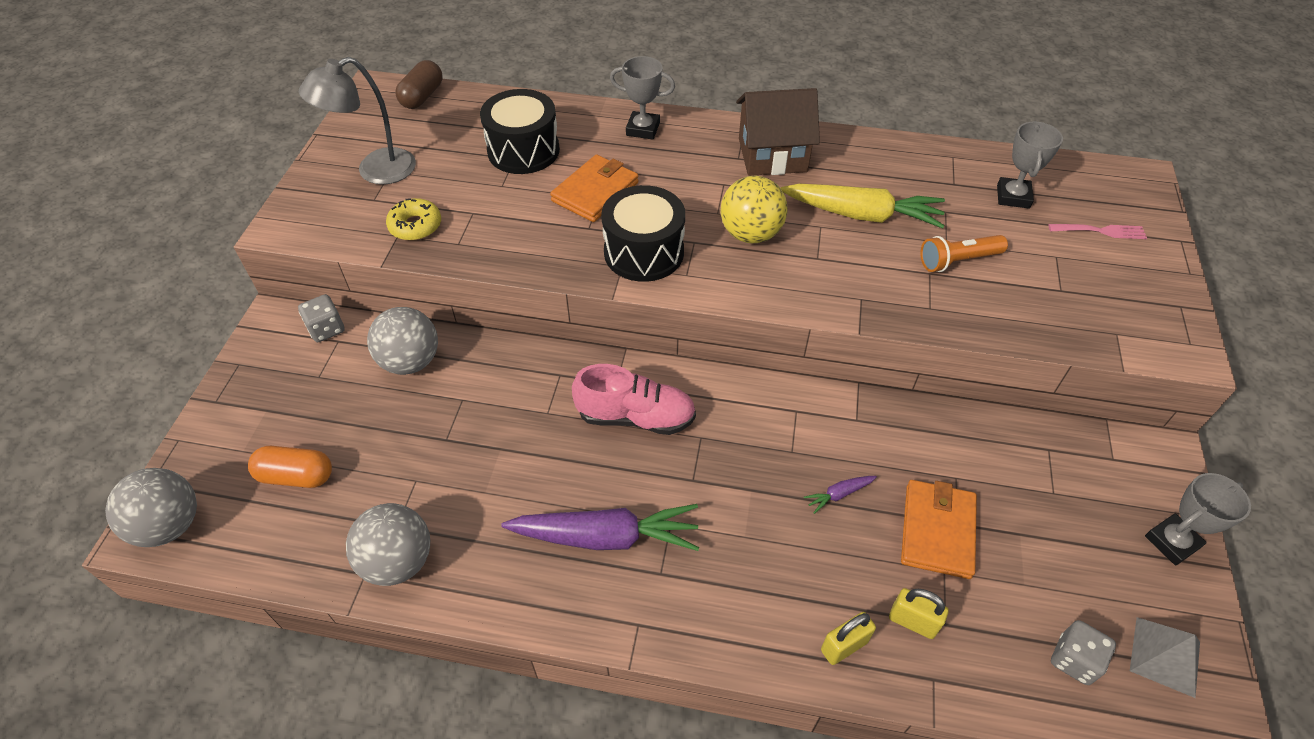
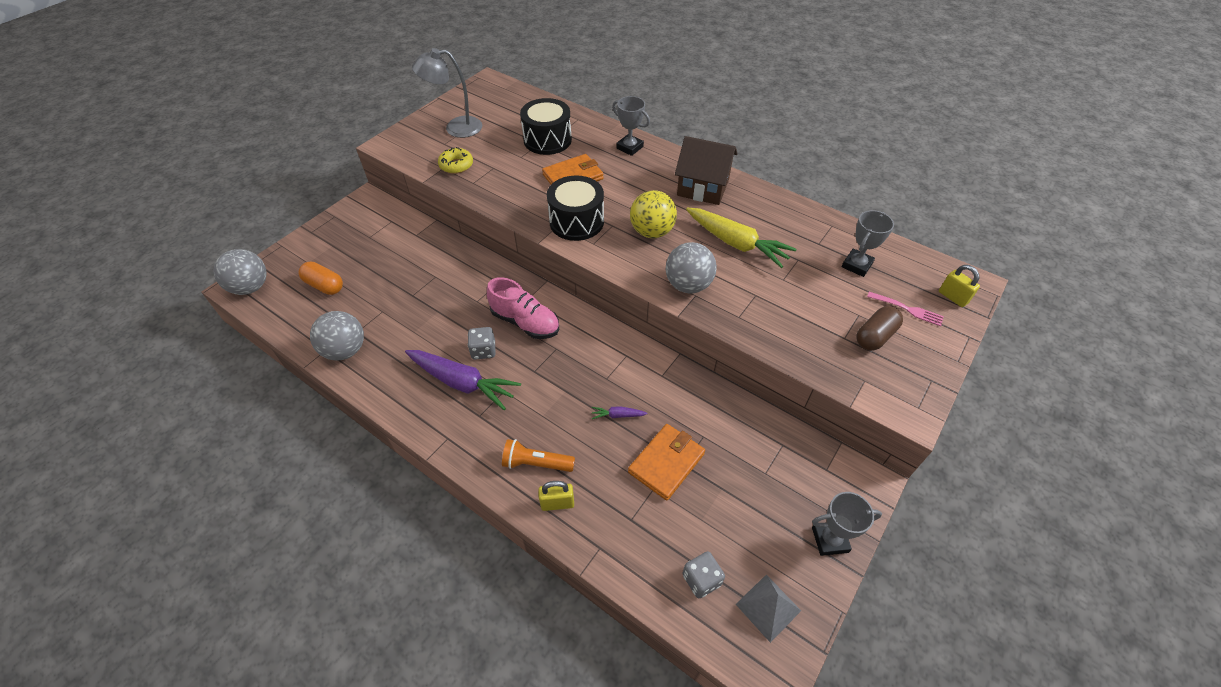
camera: 25 degrees right, 0 degrees up
(326, 329) = (389, 212): grey dice -> grey dice (483, 350)
(410, 361) = (421, 245): grey ball -> grey ball (688, 285)
(422, 96) = (511, 92): brown capsule -> brown capsule (875, 336)
(912, 622) = (610, 509): yellow padlock -> yellow padlock (952, 297)
(957, 261) = (782, 294): orange flashlight -> orange flashlight (536, 463)

